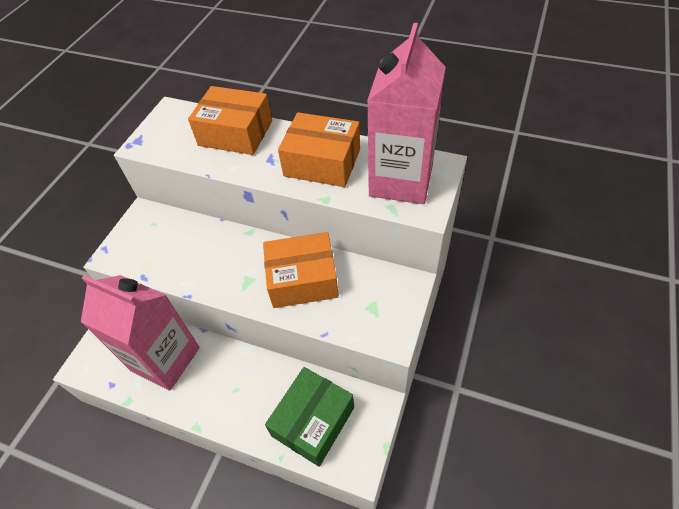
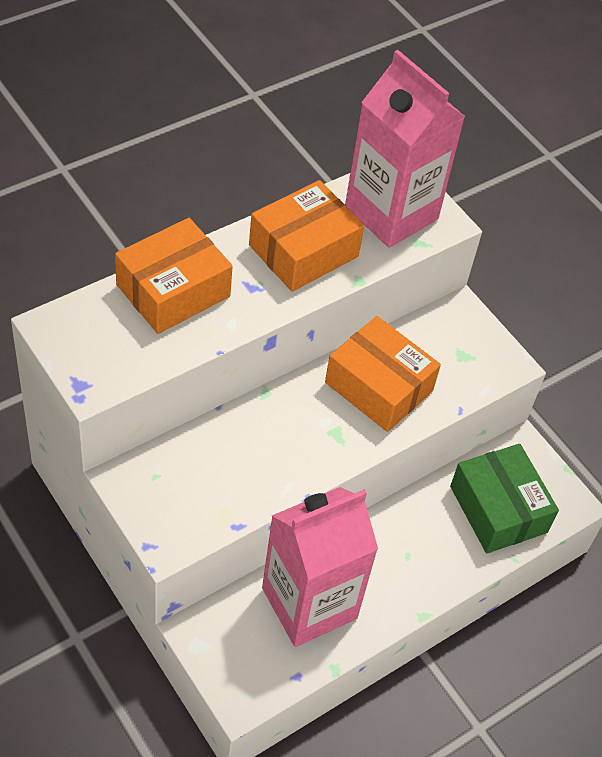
camera: 65 degrees left, 0 degrees up
(302, 279) = (379, 386): orange box -> orange box turned 75 degrees counterclockwise

